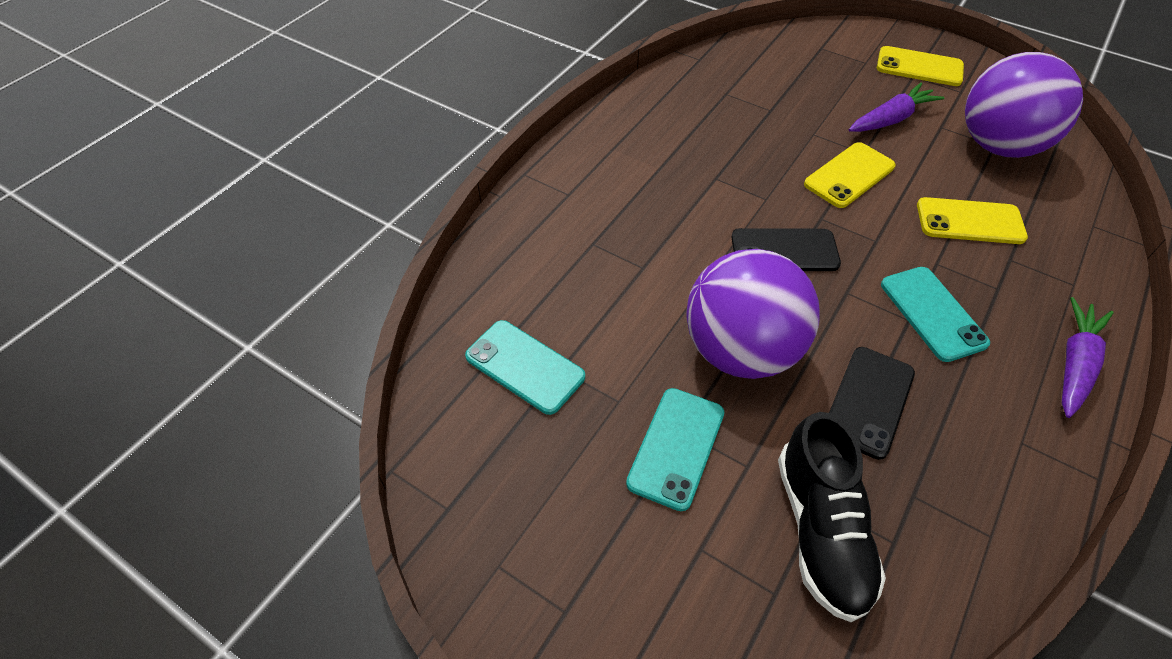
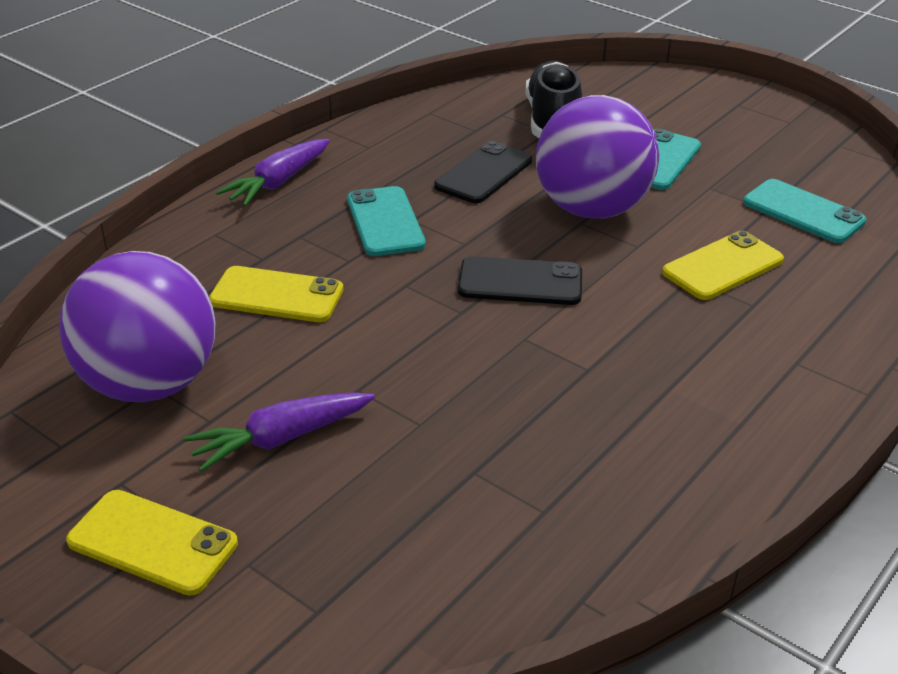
camera: 175 degrees left, 15 degrees down
(849, 175) = (397, 359): yellow phone -> yellow phone (723, 266)

